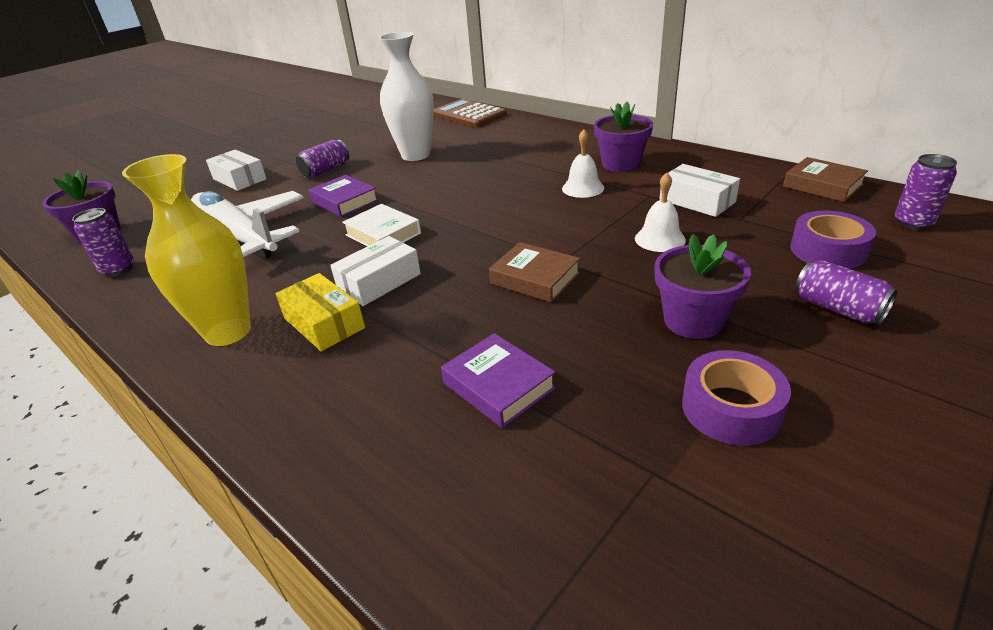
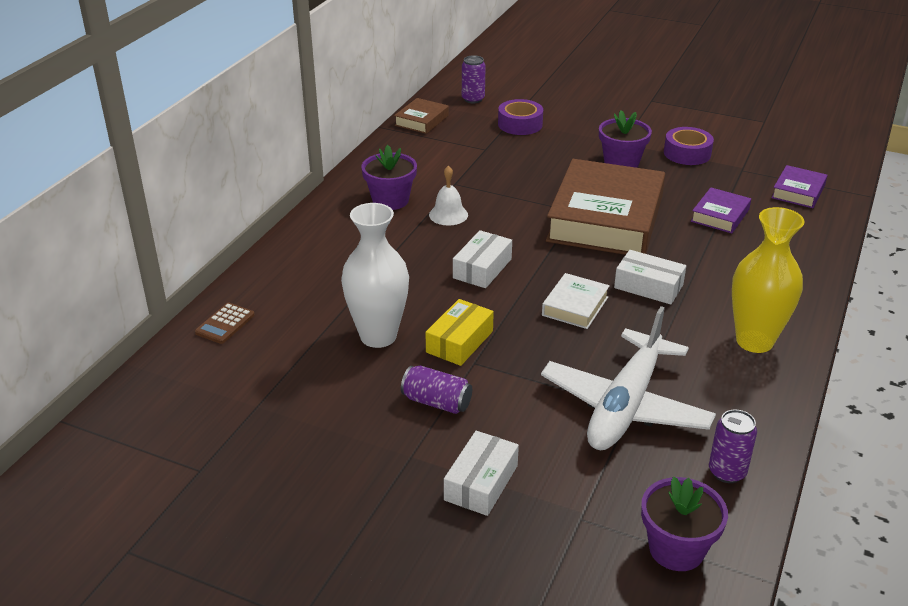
camera: 110 degrees left, 0 degrees up
(324, 323) = (713, 297): yellow box -> yellow box (459, 342)
(344, 201) = (517, 354): purple book -> purple book (798, 192)
(469, 115) = (225, 324): brown calculator -> brown calculator, size x0.56
(535, 278) = (605, 219): brown book -> brown book, size x2.24
(660, 239) = (528, 176): white bell -> none
(697, 201) = (460, 164): white box -> white box (482, 268)
(838, 309) = (585, 126): purple can -> none

